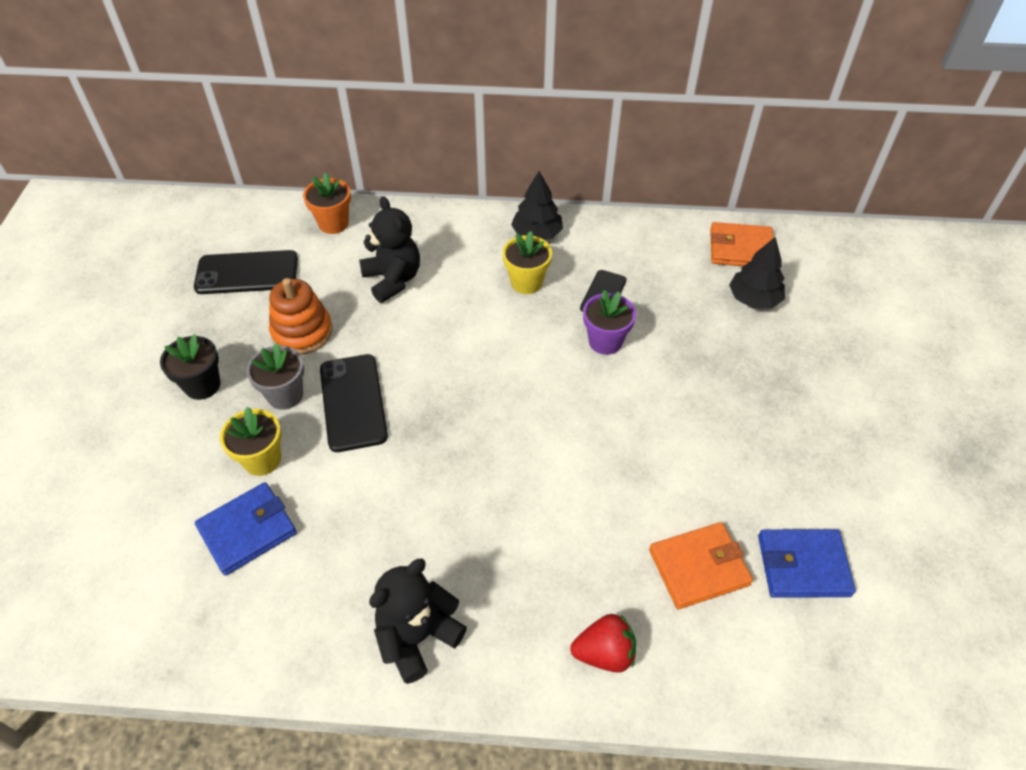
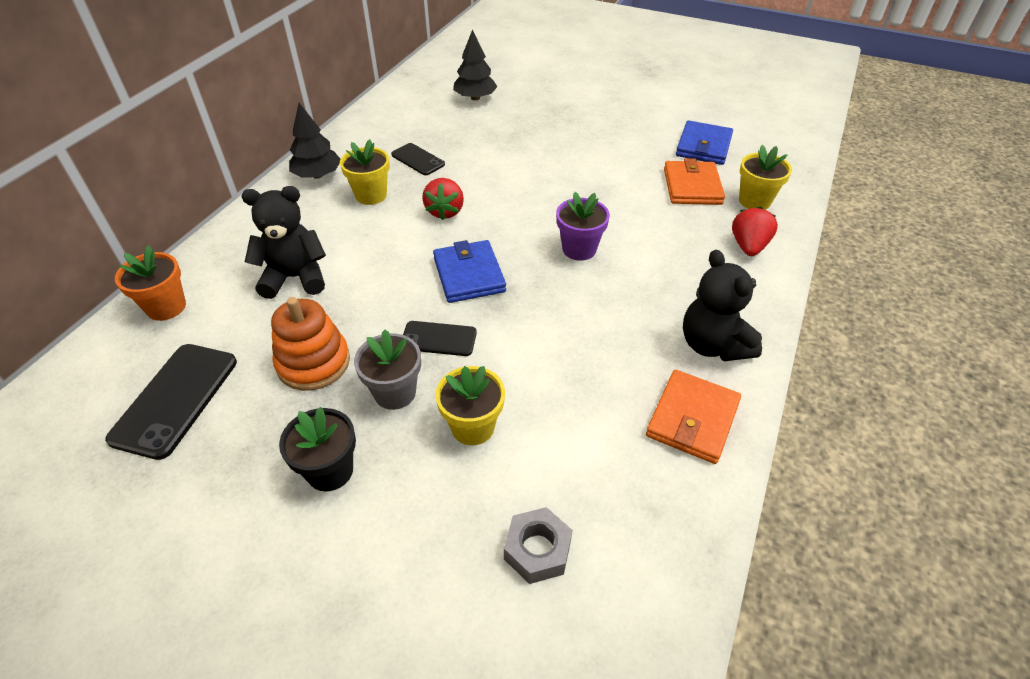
camera: 70 degrees left, 5 degrees down
(153, 540) = (537, 550): none -> grey nut
(247, 530) = (559, 453): blue wallet -> blue wallet (469, 275)
(353, 402) = (439, 339): black phone -> black phone, size x0.60
(529, 345) = (445, 211): none -> red strawberry
(605, 341) = (468, 172): purple flower pot -> purple flower pot (579, 249)
(707, 649) = (754, 201): none -> yellow flower pot
(740, 249) = (423, 88): orange wallet -> orange wallet (692, 419)

